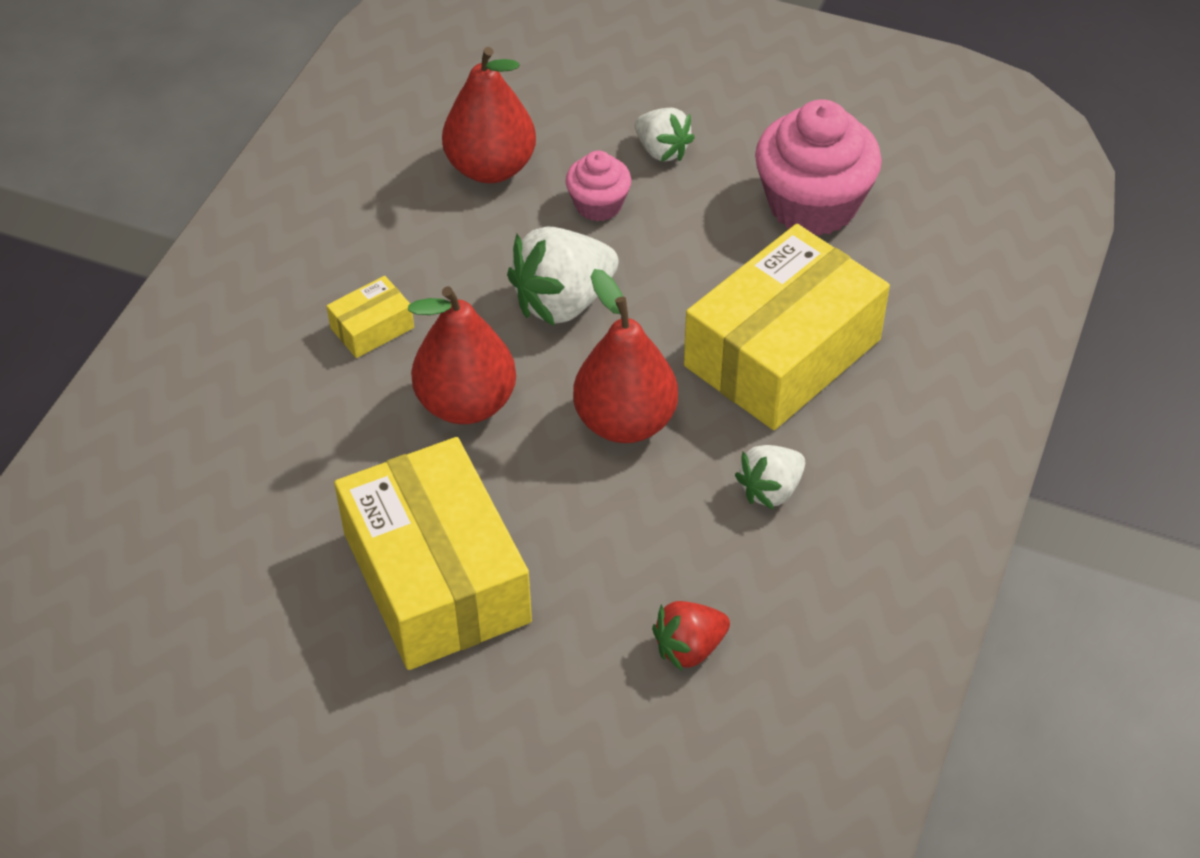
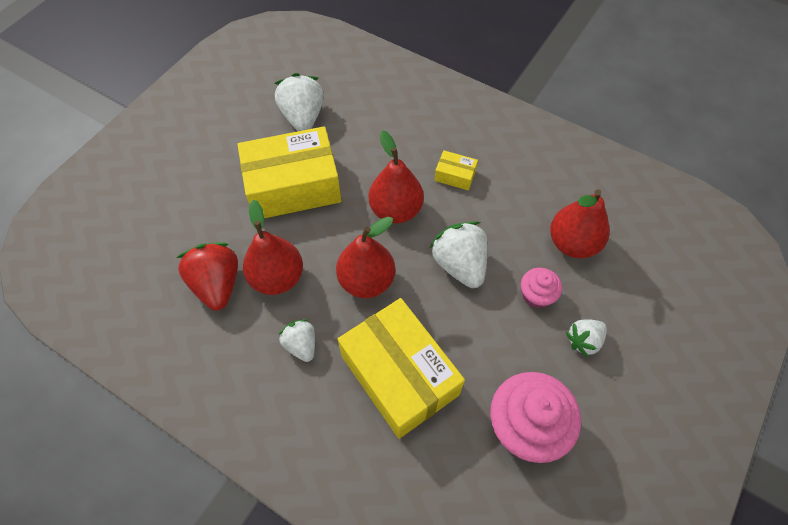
camera: 100 degrees right, 10 degrees up
(244, 602) = (303, 117): none -> white strawberry
(372, 328) = (455, 175): yellow box -> yellow box turned 45 degrees counterclockwise
(651, 555) = (277, 277): none -> red pear
(689, 648) = (217, 284): red strawberry -> red strawberry, size x1.66

